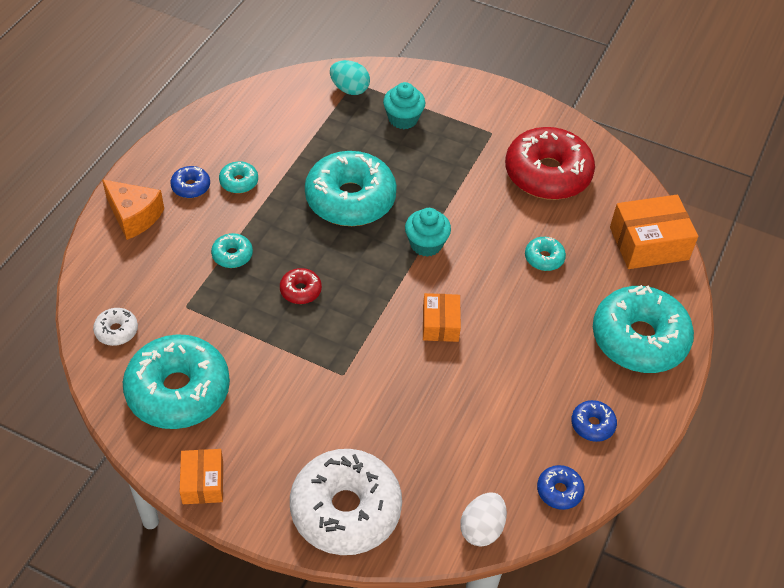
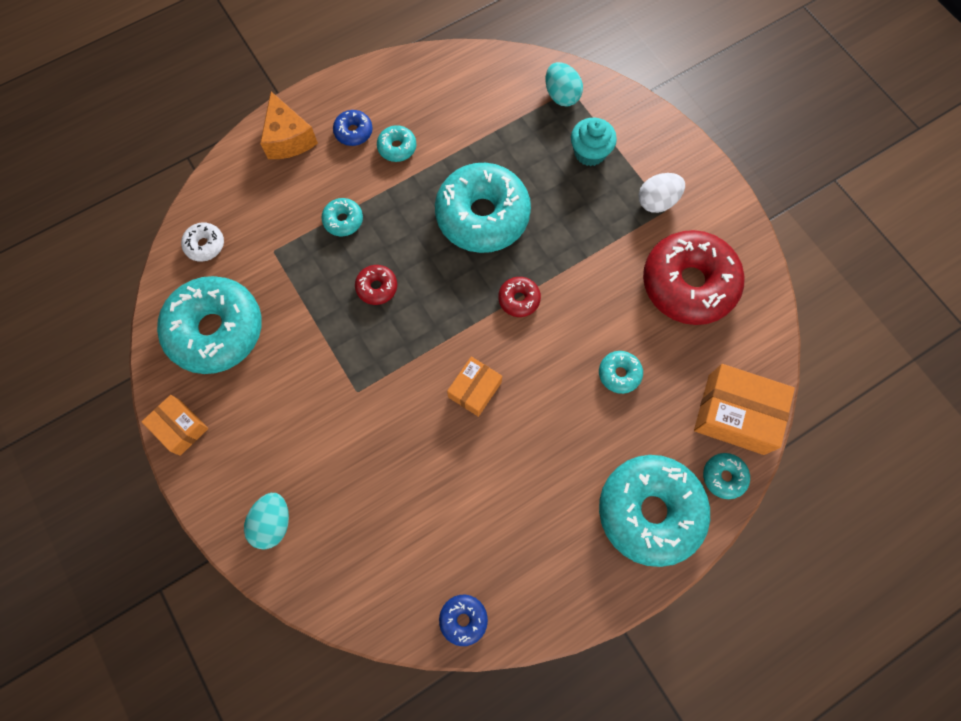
camera: 35 degrees right, 20 degrees up
(203, 482) = (180, 427): orange box -> orange box turned 75 degrees counterclockwise
(345, 509) = (273, 523): white donut -> turquoise egg
(426, 244) = (519, 299): turquoise cupcake -> red donut
(482, 528) = (371, 612): white egg -> white egg (657, 201)
(592, 425) = (540, 573): blue donut -> none
(673, 288) = (724, 477): none -> turquoise donut

